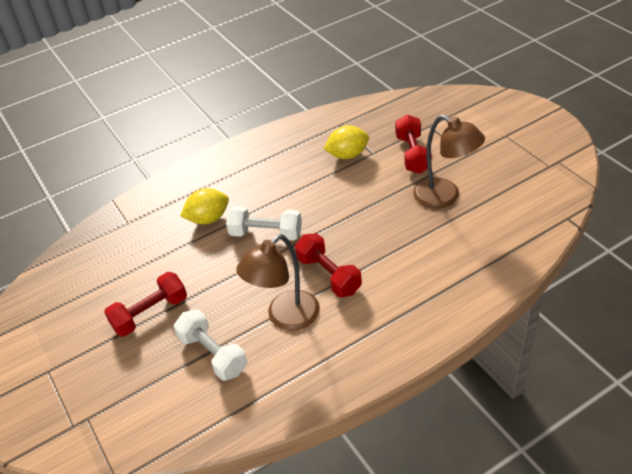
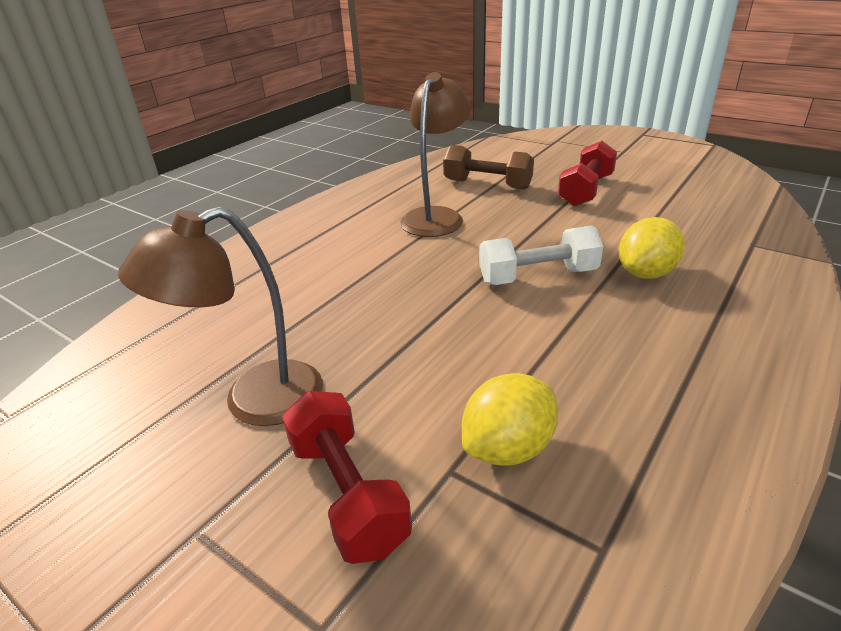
camera: 155 degrees right, 10 degrees down
(213, 354) = (487, 184): white dumbbell -> brown dumbbell
(328, 275) = (411, 256): red dumbbell -> none
(445, 197) = (254, 400): brown lamp -> brown lamp turned 45 degrees counterclockwise

